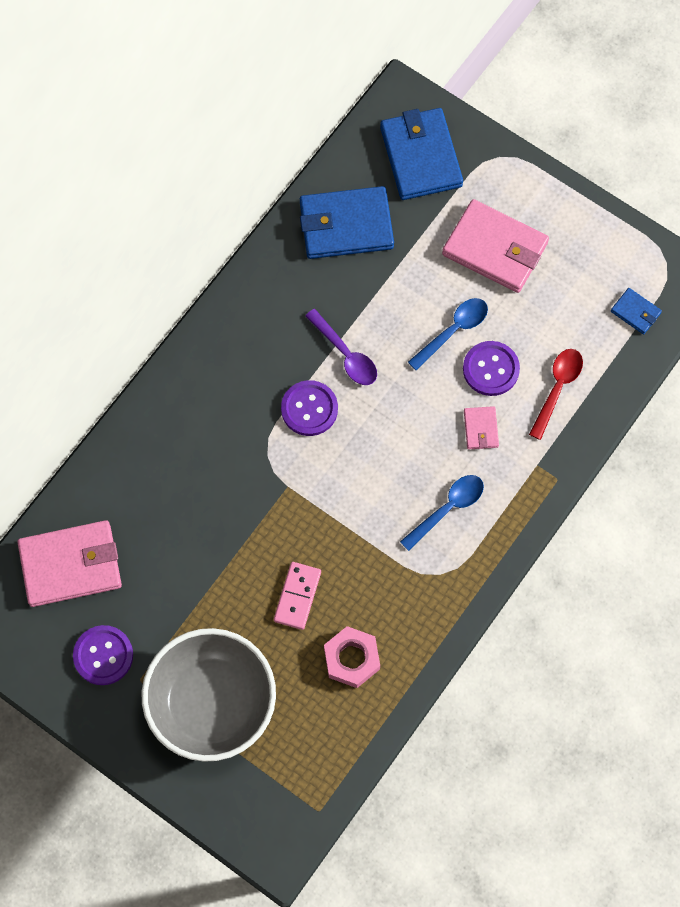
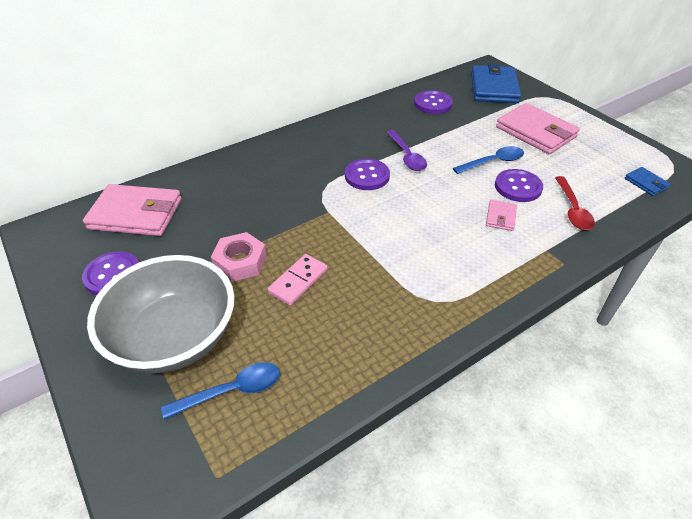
camera: 20 degrees right, 25 degrees down
(346, 225) = (433, 104): blue wallet -> purple button
(352, 659) = (323, 342): pink nut -> pink nut (240, 262)
(447, 509) = (456, 258): blue spoon -> blue spoon (231, 391)
(557, 389) = (572, 209): red spoon -> red spoon turned 135 degrees clockwise

